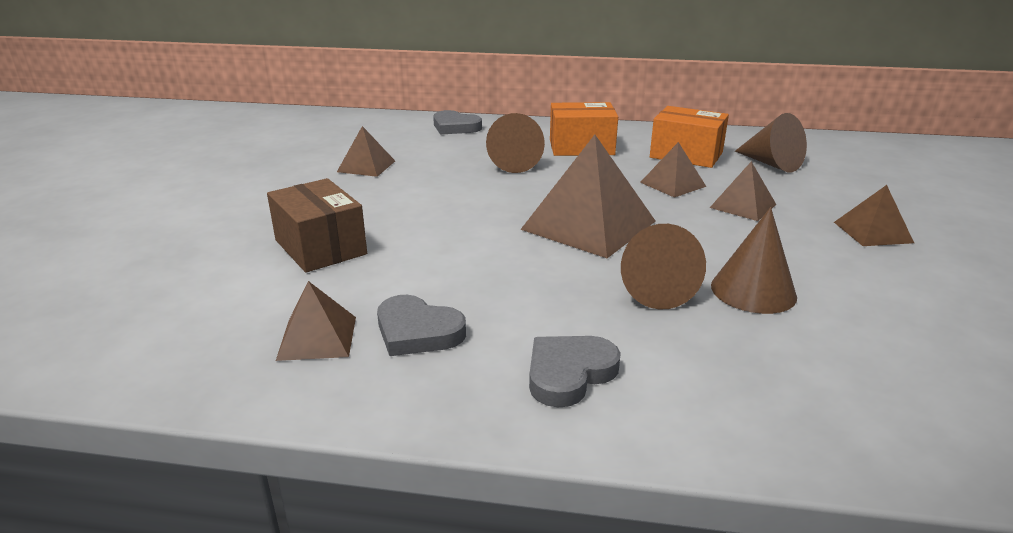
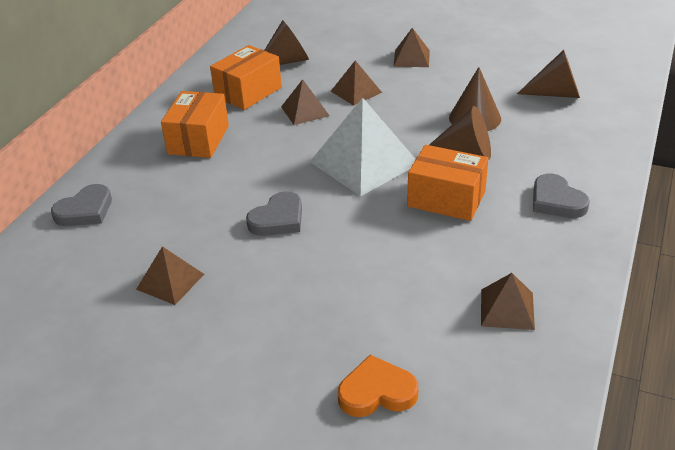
camera: 75 degrees left, 10 degrees up
(201, 267) = (377, 392): none -> orange heart
(320, 247) = (358, 312): brown box -> none
(417, 331) = (504, 259): grey heart -> grey heart (278, 219)
(513, 163) = (216, 183): brown cone -> brown cone (556, 94)
(536, 282) = (446, 199): none -> orange box
(588, 225) = (364, 162): brown pyramid -> white pyramid

